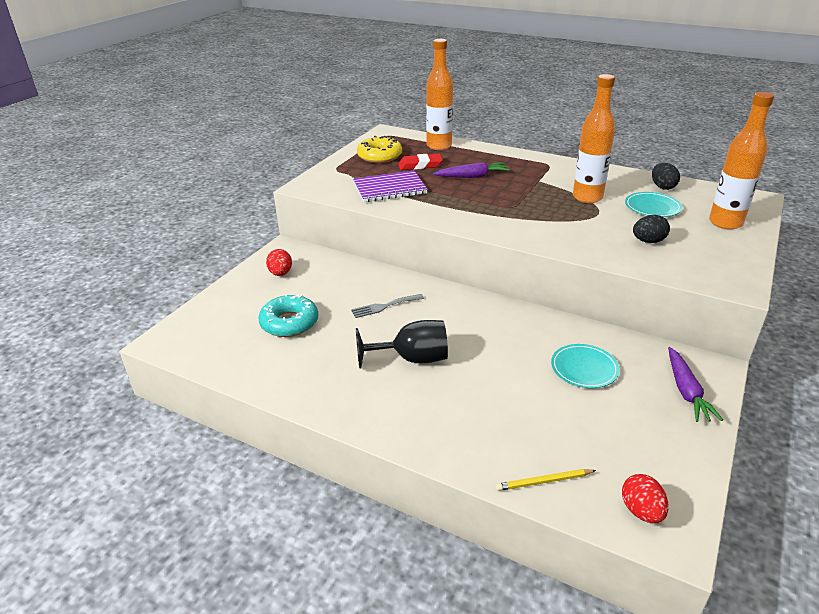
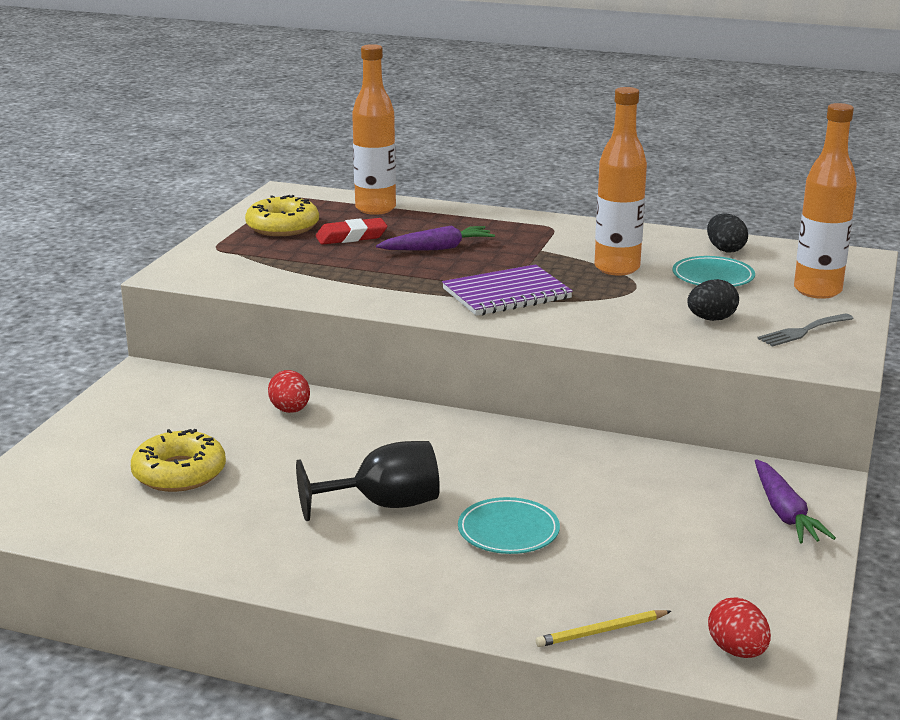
camera: 10 degrees left, 10 degrees down
(280, 273) = (146, 409): red egg -> red egg (290, 410)
(289, 323) = (179, 473): turquoise donut -> yellow donut
(384, 306) = (326, 442): grey fork -> grey fork (802, 331)
(389, 188) = (310, 271): purple notebook -> purple notebook (506, 294)
(584, 368) = (639, 497): turquoise plate -> turquoise plate (508, 531)

